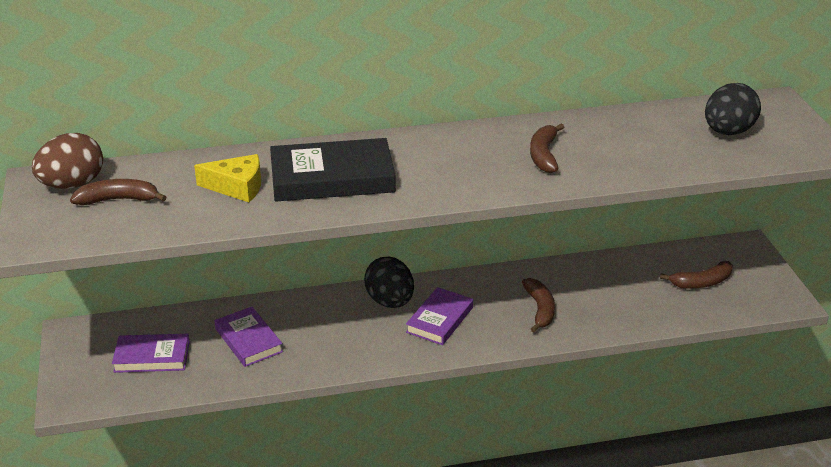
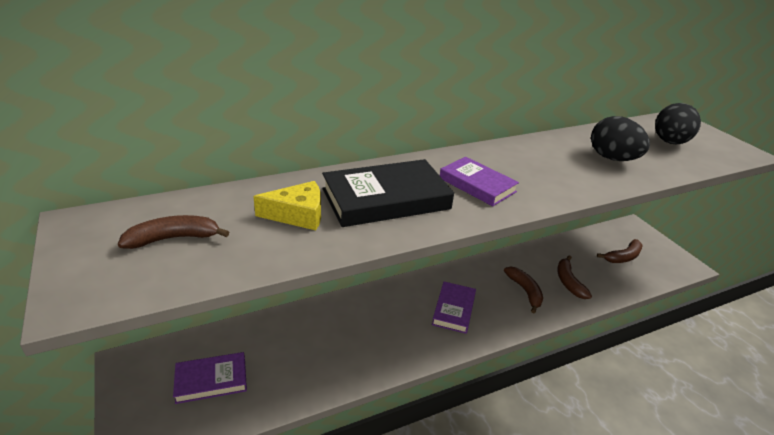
camera: 15 degrees left, 0 degrees up
(72, 185) = (118, 225): brown egg -> none
(248, 340) = (299, 350): purple book -> purple book (477, 185)
(390, 302) = (407, 297): black egg -> black egg (612, 158)
(544, 155) = (553, 167): brown banana -> brown banana (569, 282)

